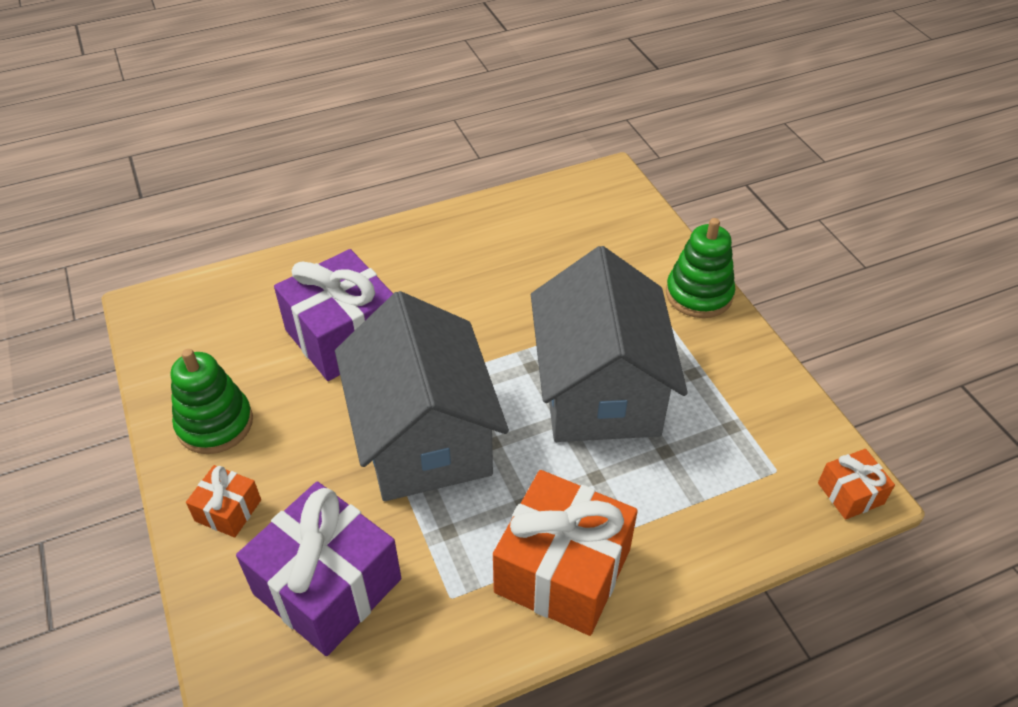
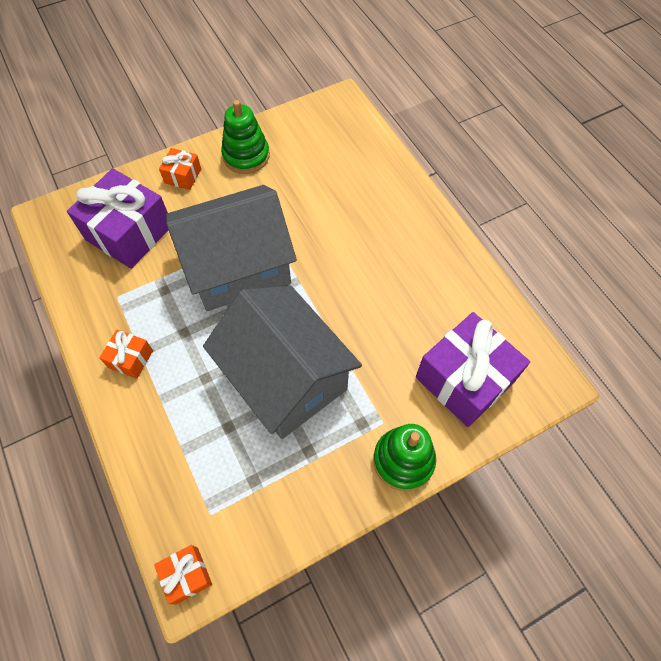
camera: 85 degrees right, 15 degrees up
(343, 336) = (325, 208): purple gift -> purple gift (464, 379)
(562, 570) = (130, 359): orange gift -> orange gift, size x0.48
(600, 390) = (286, 378): grey house -> grey house turned 60 degrees clockwise

